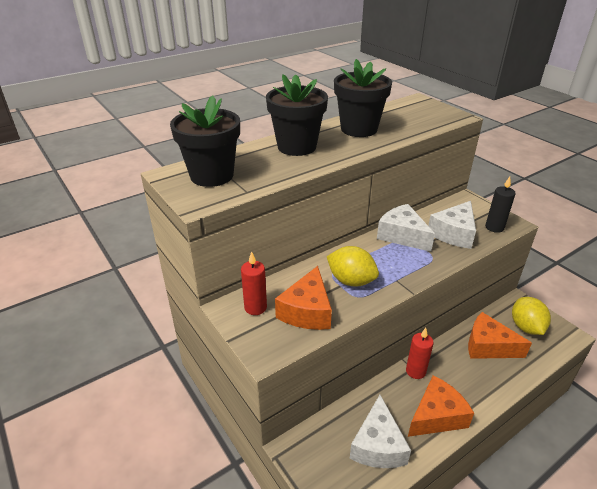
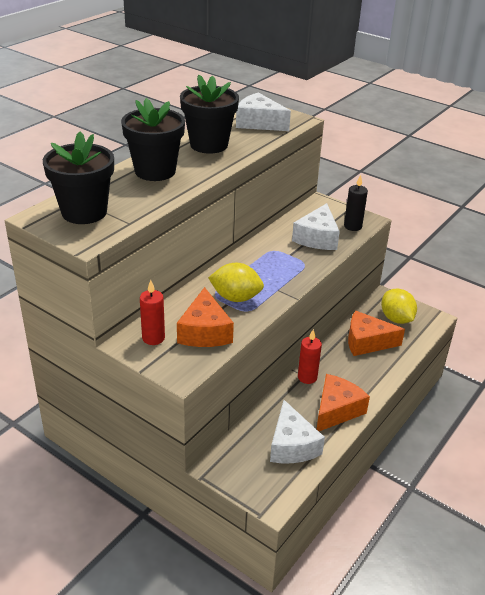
camera: 20 degrees left, 0 degrees up
(402, 236) = (269, 247): white cheese -> white cheese (258, 123)

